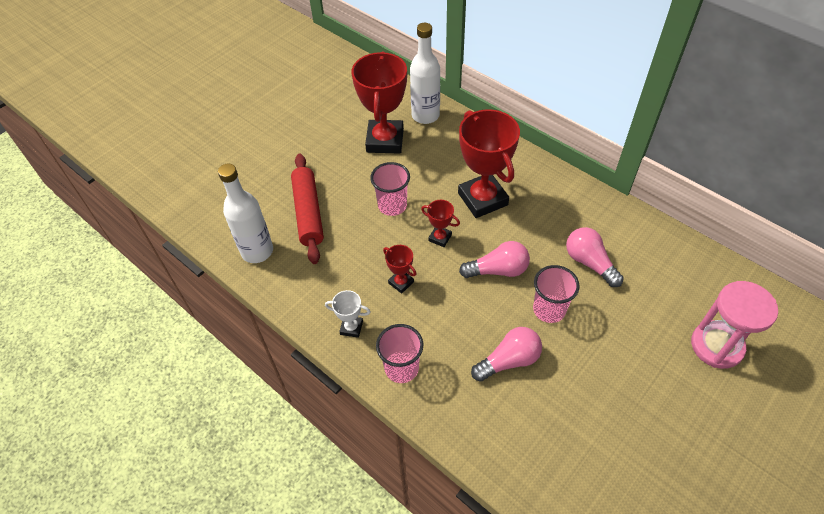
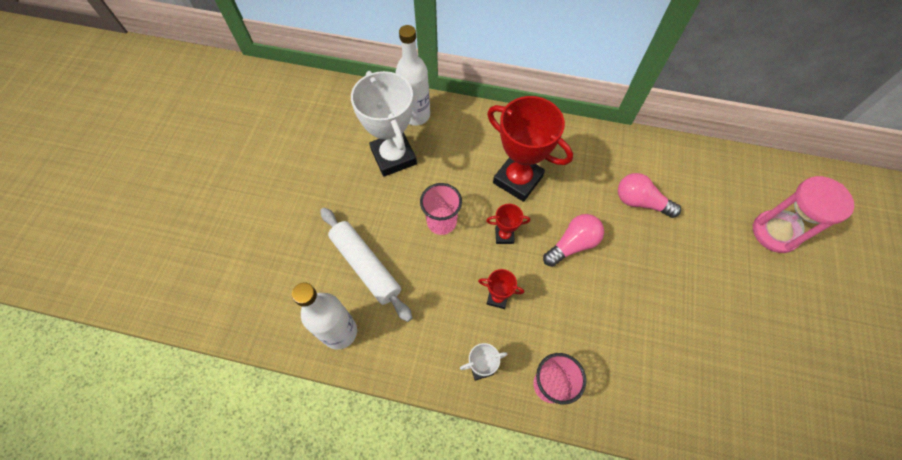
camera: 30 degrees left, 10 degrees up
(308, 213) = (366, 266): red rolling pin -> white rolling pin
(385, 140) = (393, 157): red trophy -> white trophy
(509, 361) = (633, 328): pink light bulb -> none
(549, 309) = (635, 262): pink cup -> none

